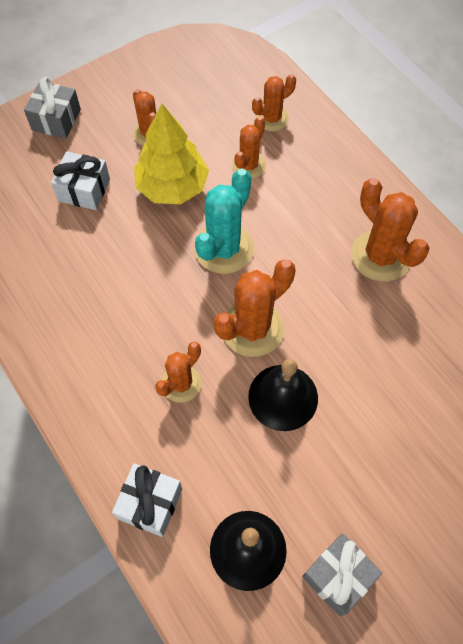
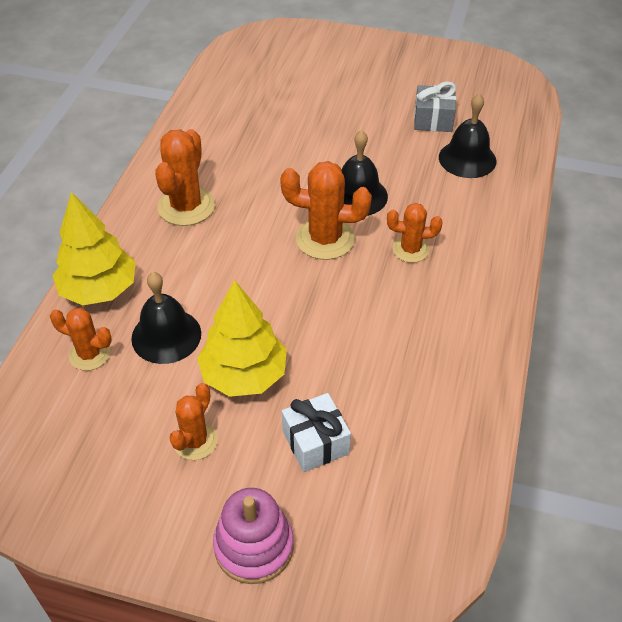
camera: 130 degrees left, 15 degrees down
(56, 120) = (254, 546): grey gift -> pink stacking toy
(150, 503) = (501, 213): white gift -> none
(224, 248) = (273, 297): turquoise cactus -> none
(249, 165) = (166, 336): orange cactus -> black bell
(330, 152) = (99, 290): none -> yellow tree

